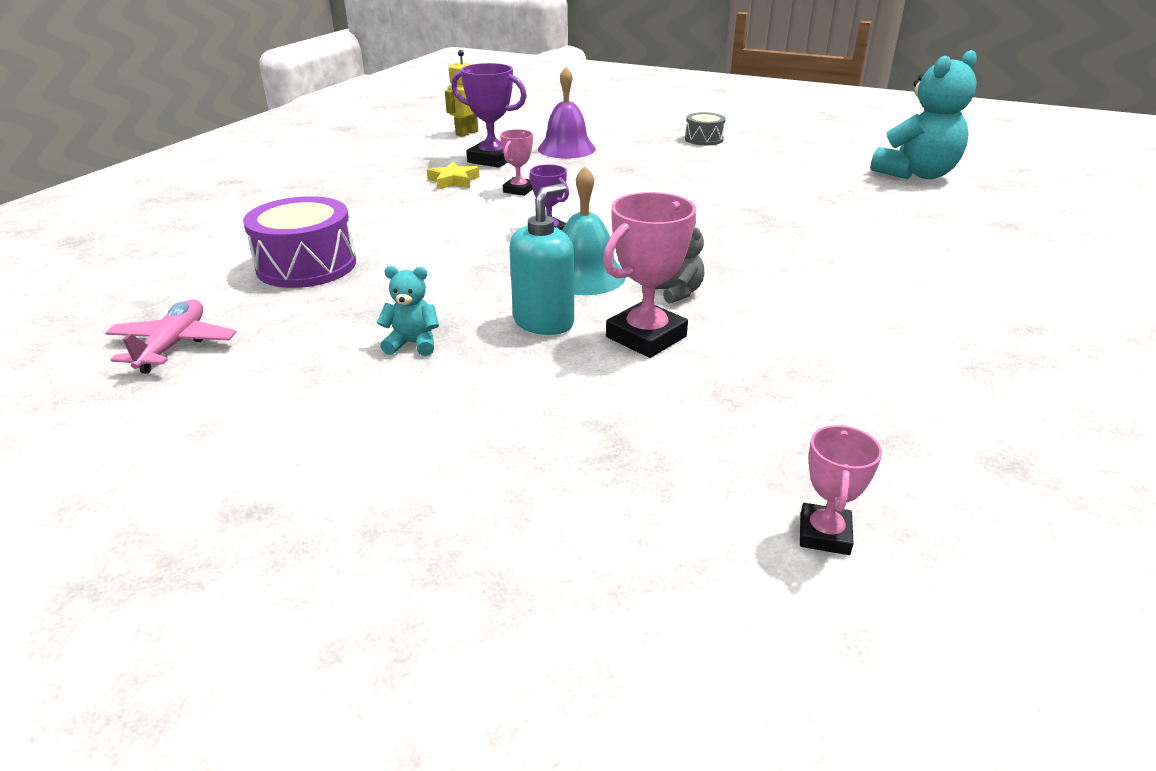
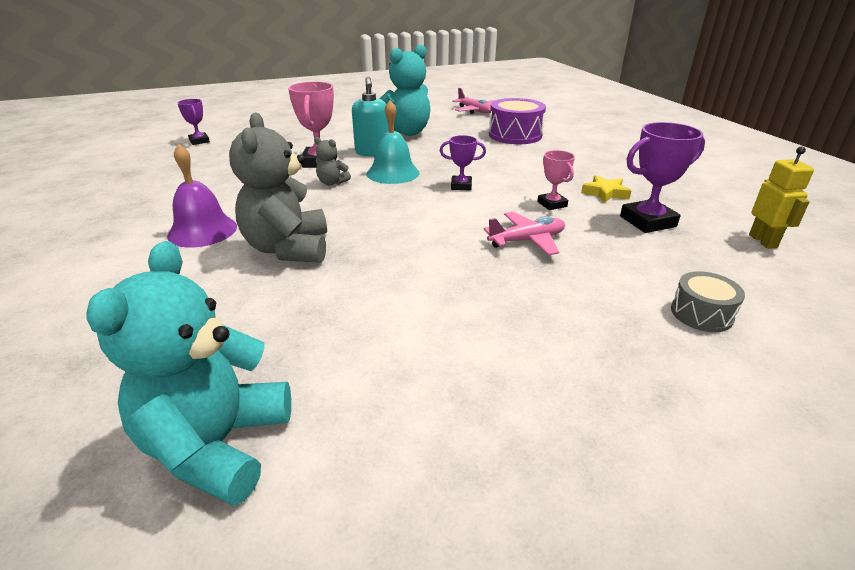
camera: 135 degrees right, 0 degrees up
(413, 344) = (405, 133): turquoise teddy bear -> turquoise teddy bear, size x2.17
(566, 149) = (647, 264): purple bell -> purple bell (202, 231)
(605, 180) = (527, 240): none -> pink plane
(704, 139) = (589, 373): grey drum -> grey drum (701, 314)
(808, 240) = (288, 249): none -> grey teddy bear
(824, 534) = (199, 141): pink trophy -> purple trophy

